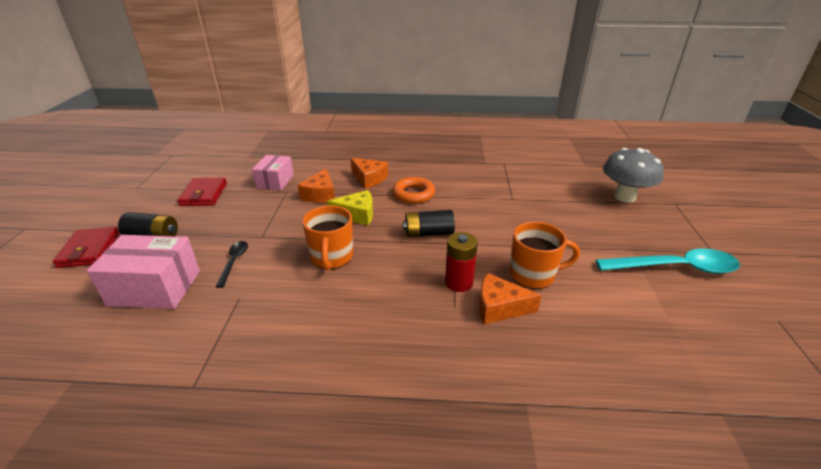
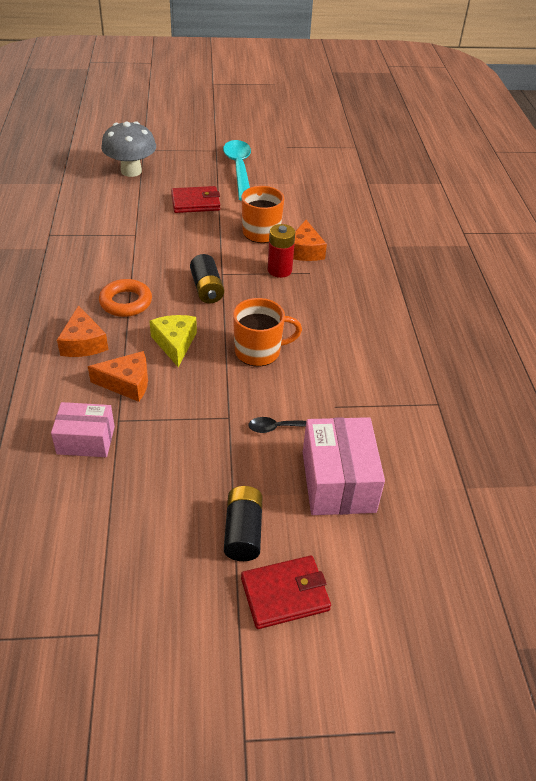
camera: 100 degrees left, 10 degrees up
(204, 194) = (125, 517): red wallet -> red wallet (195, 202)
(369, 178) = (83, 343): orange cheese -> orange cheese turned 135 degrees clockwise

